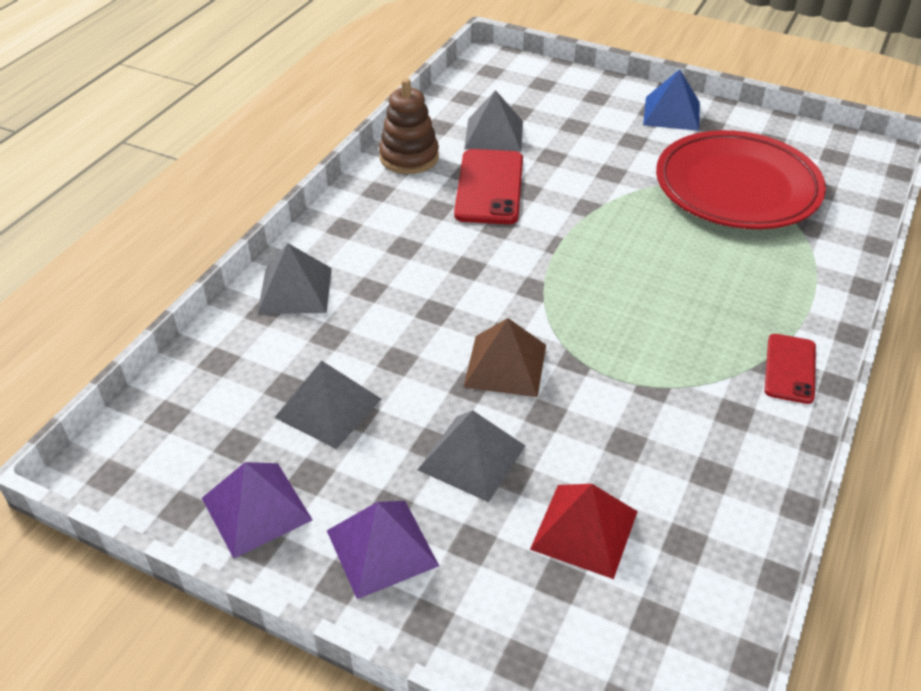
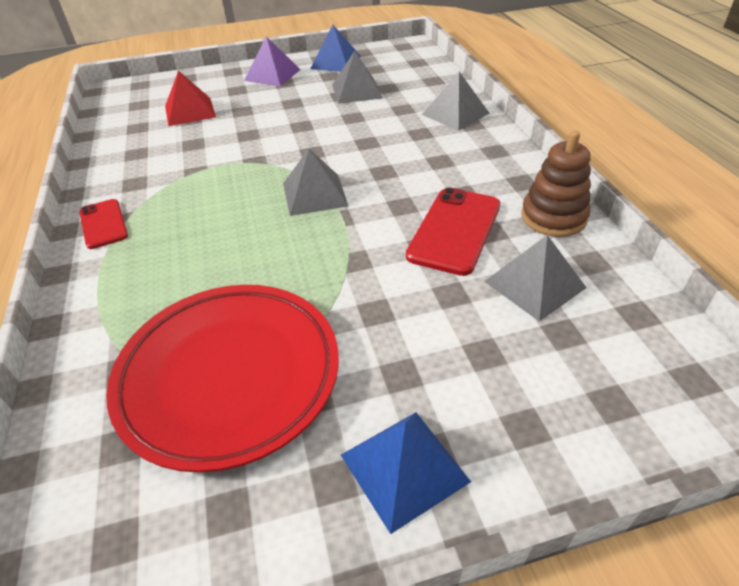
camera: 140 degrees right, 0 degrees up
(256, 509) = (336, 62): purple pyramid -> blue pyramid
(471, 457) = (267, 107): grey pyramid -> grey pyramid (315, 194)
(489, 187) = (455, 230): red phone -> red phone turned 60 degrees clockwise
(505, 365) = (293, 141): brown pyramid -> none

